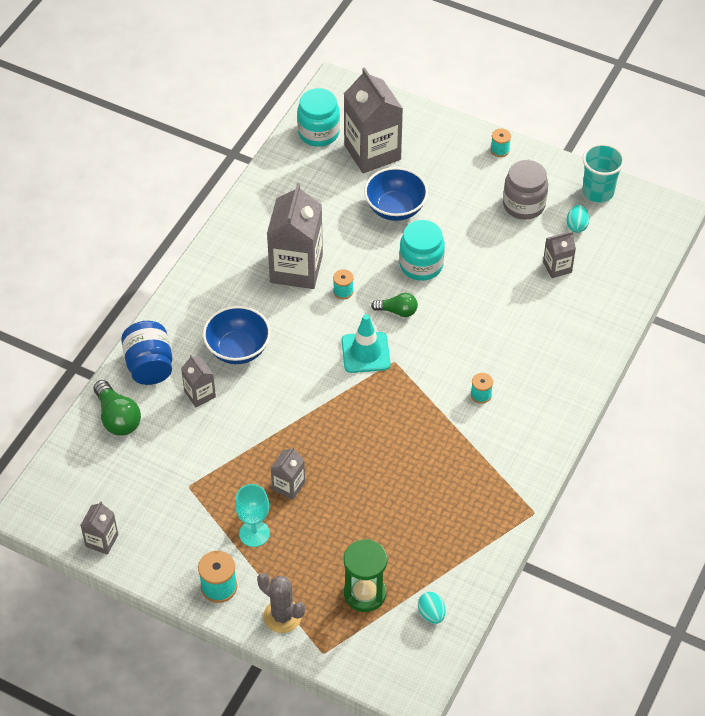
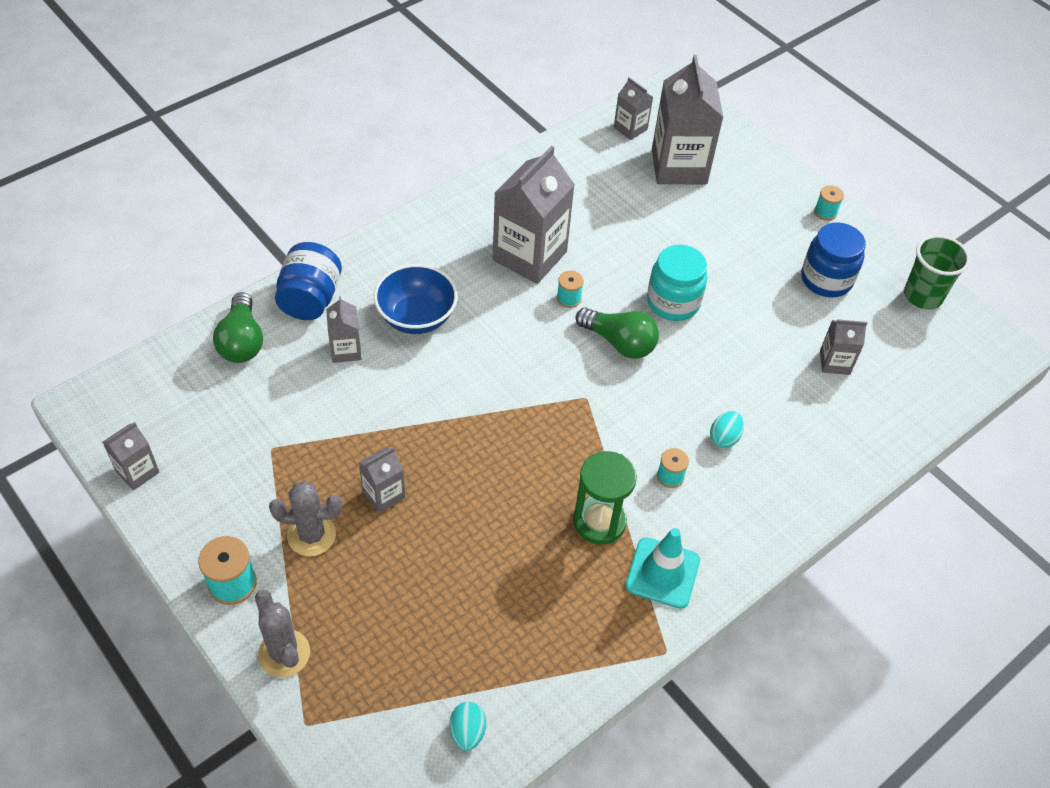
camera: 20 degrees right, 0 degrees up
(254, 533) = (311, 535): turquoise goblet -> grey cactus
(318, 133) = (630, 128): turquoise jar -> grey carton
(365, 352) = (558, 375): turquoise traffic cone -> turquoise traffic cone (662, 573)
(365, 593) = (399, 668): green hourglass -> green hourglass (599, 521)
(395, 208) = (675, 232): blue bowl -> none
(397, 311) = (619, 342): green light bulb -> green light bulb, size x1.54
(524, 205) = (826, 279): grey jar -> blue jar
(576, 226) = (880, 324): turquoise egg -> turquoise egg (724, 438)
(598, 192) = (922, 296): turquoise cup -> green cup

